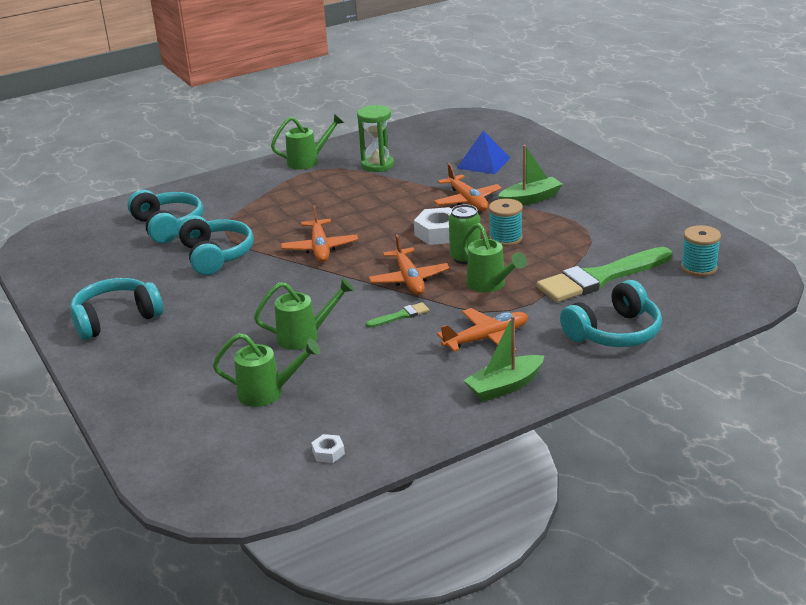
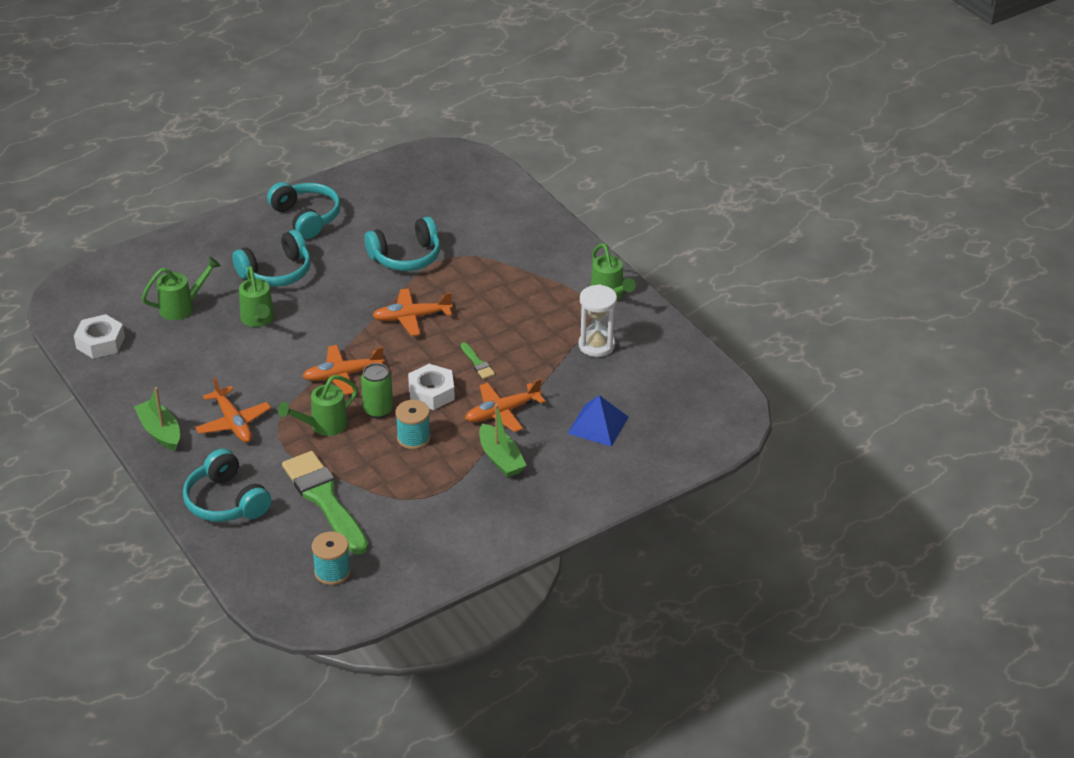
camera: 85 degrees right, 10 degrees up
(168, 226) = (468, 221): turquoise headphones -> turquoise headphones (276, 272)
(267, 393) = (182, 307): green watering can -> green watering can turned 120 degrees counterclockwise
(328, 452) = (100, 342): white nut -> white nut, size x2.02
(377, 165) = (596, 345): green hourglass -> white hourglass
(400, 316) = (280, 372): green brush -> green brush (477, 363)

